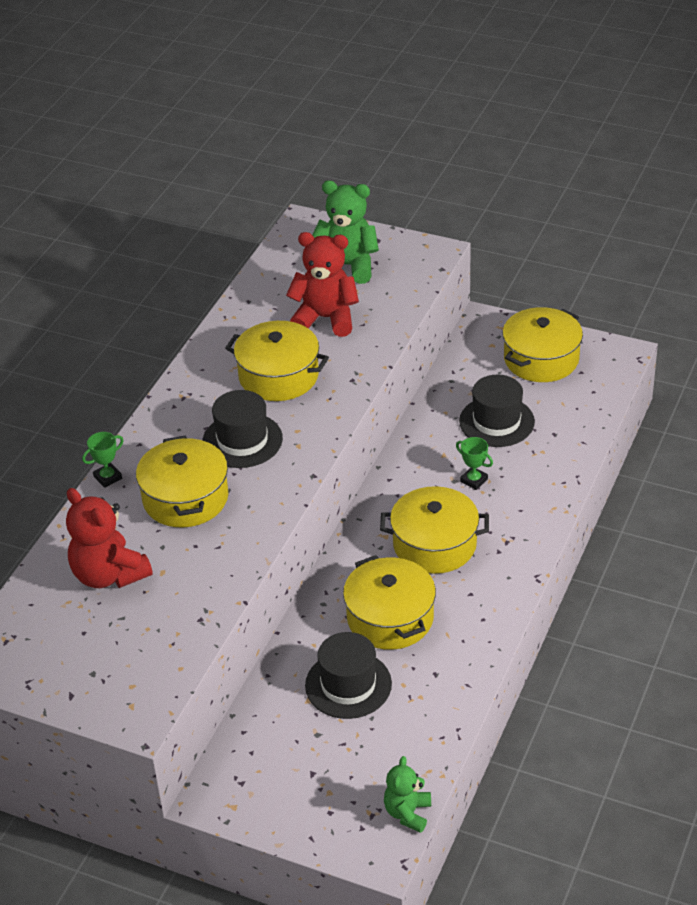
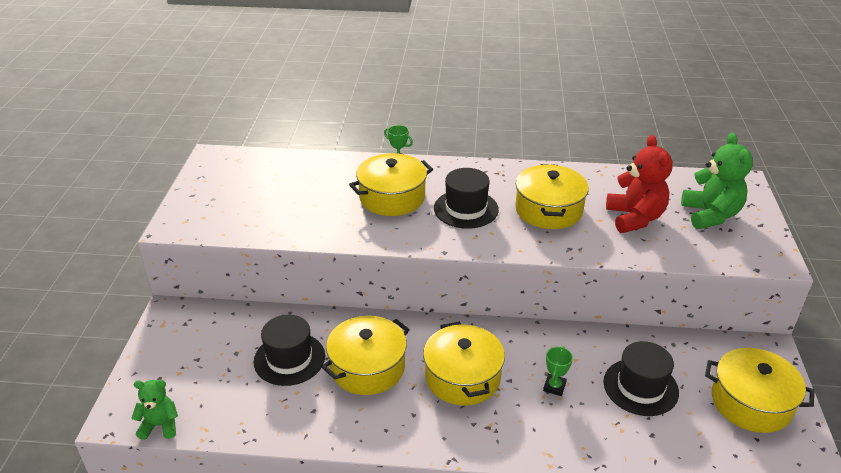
camera: 70 degrees right, 5 degrees down
(109, 575) = (305, 184): red teddy bear -> none

